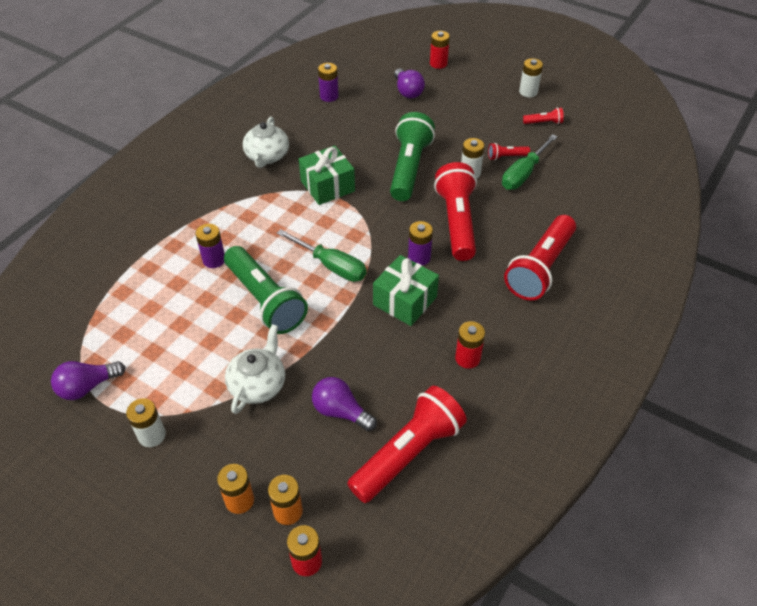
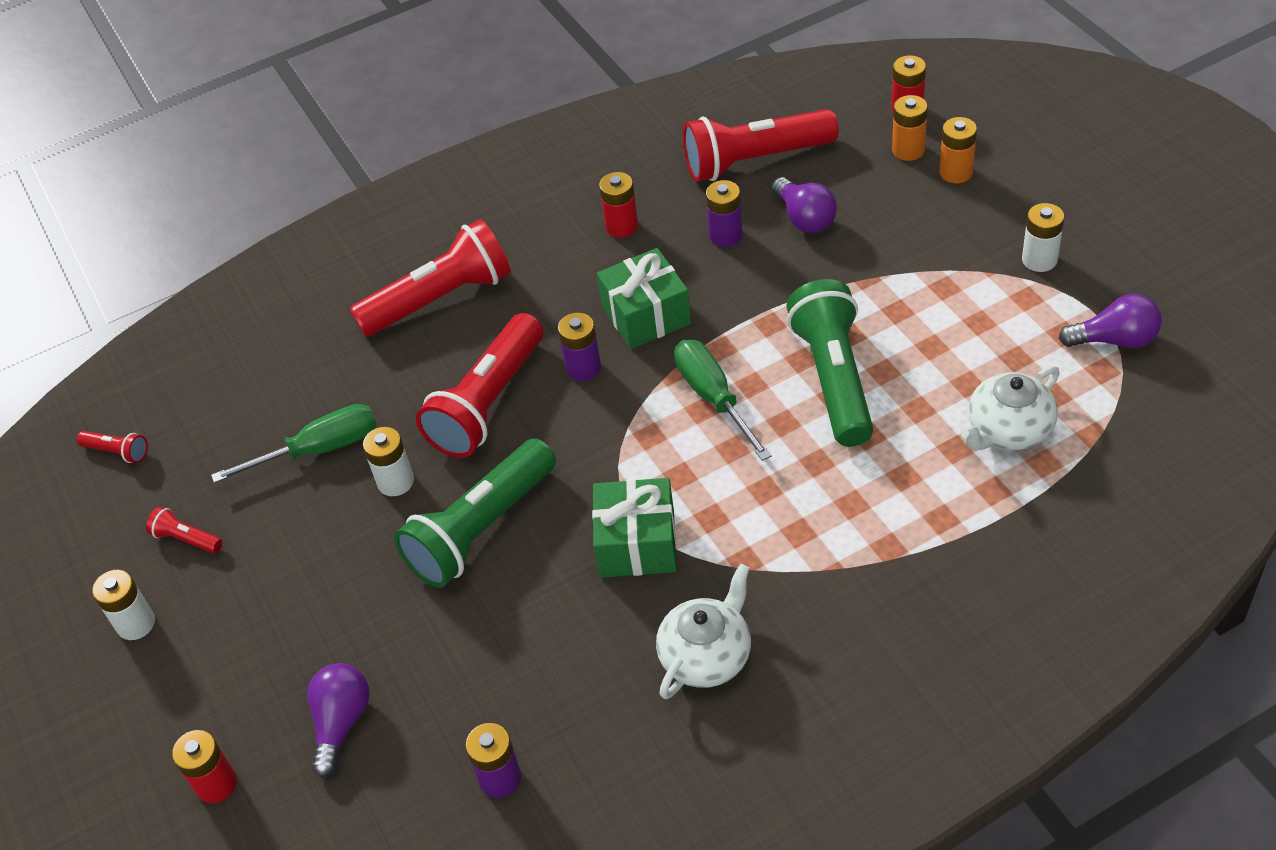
camera: 145 degrees left, 0 degrees up
(214, 260) = (885, 468): purple battery -> purple battery (725, 235)
(258, 384) = (889, 275): white teapot -> white teapot (1008, 430)
(506, 157) = (313, 492): red flashlight -> red flashlight (117, 452)

